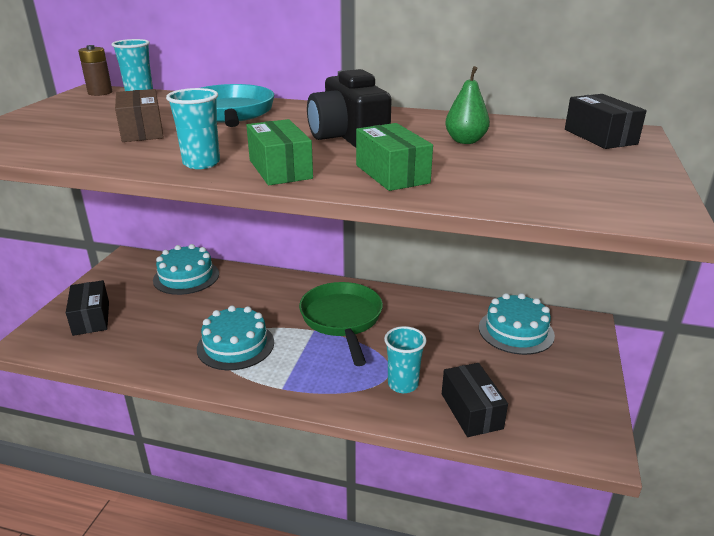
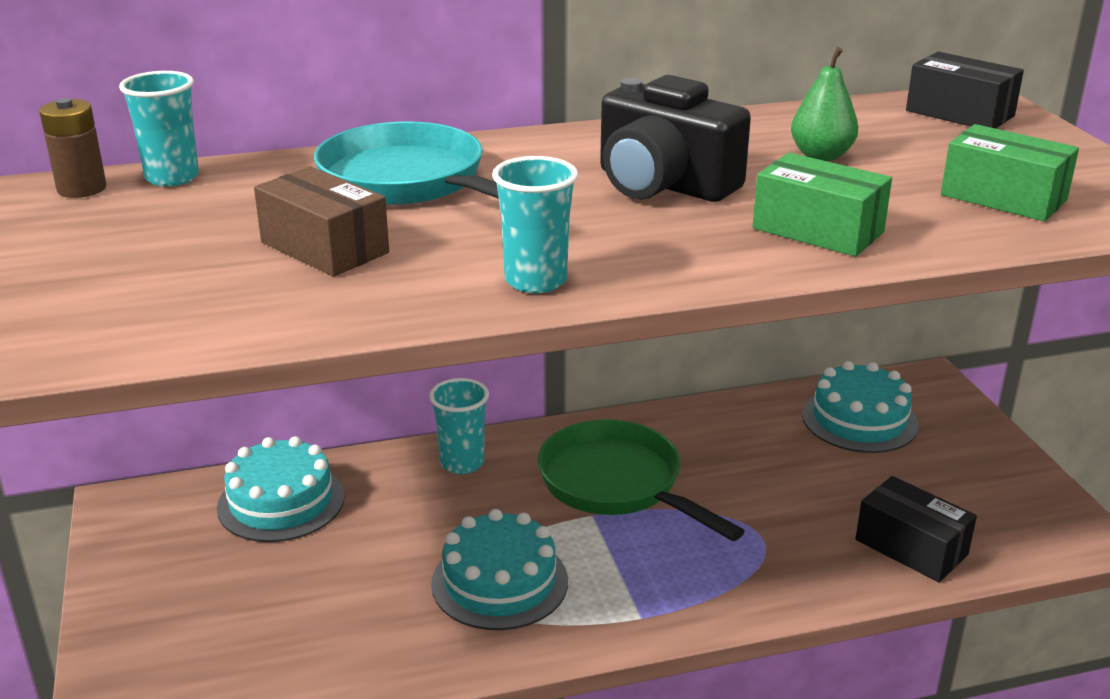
camera: 30 degrees left, 0 degrees up
(91, 318) = (189, 633): black box -> none
(280, 169) = (665, 261): green box -> green box (1003, 197)
(403, 384) = (795, 546): turquoise cup -> turquoise cup (462, 463)

